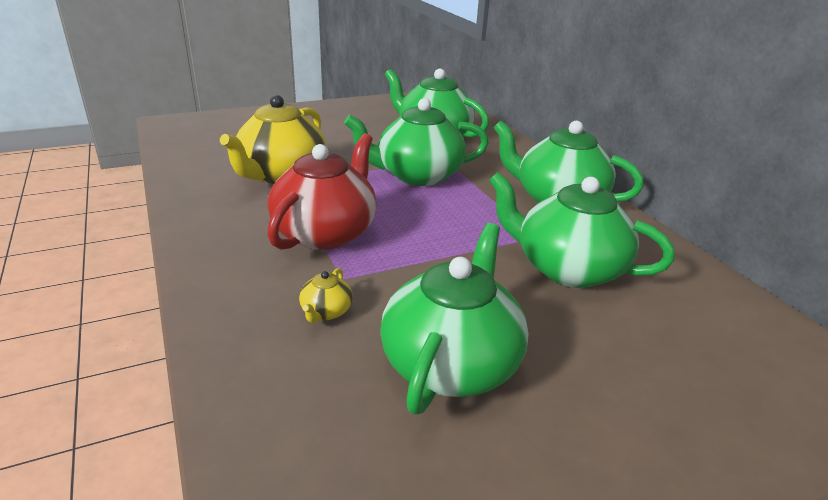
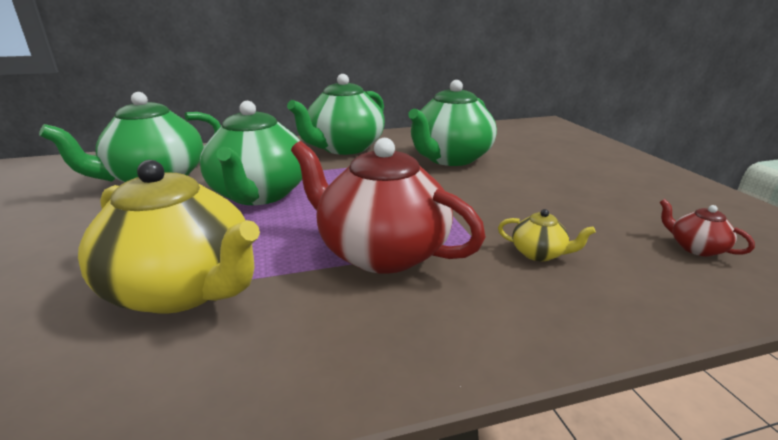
camera: 80 degrees left, 5 degrees down
(344, 441) = (696, 248): none -> red teapot
(451, 363) = (582, 205): green teapot -> none

